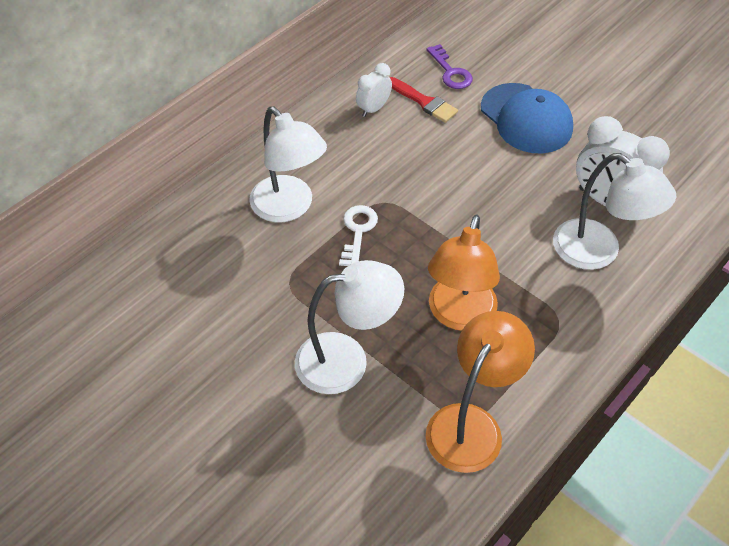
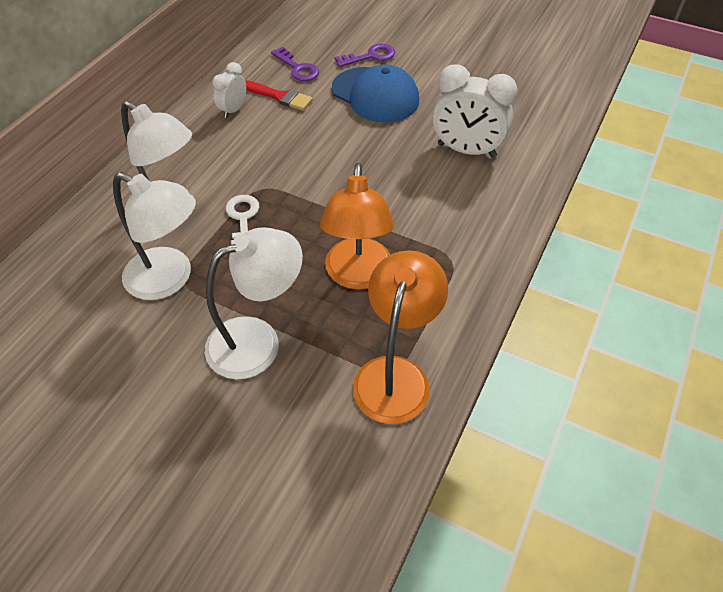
camera: 15 degrees left, 0 degrees up
(532, 71) = (370, 56): none -> purple key
(598, 252) = (470, 194): white lamp -> white lamp (169, 279)

